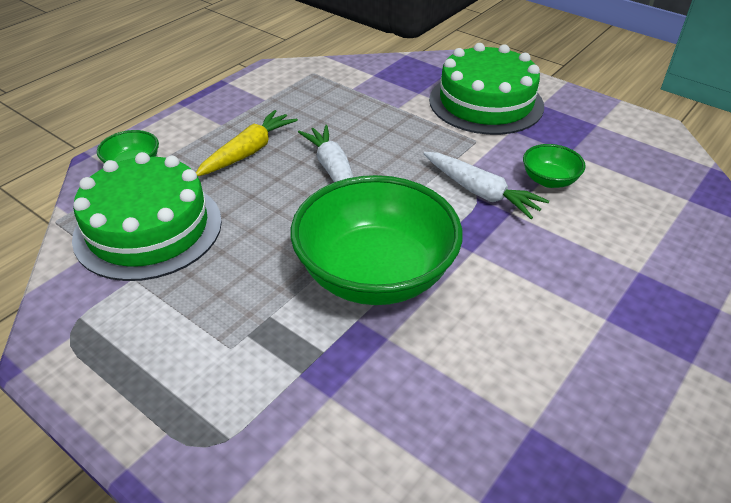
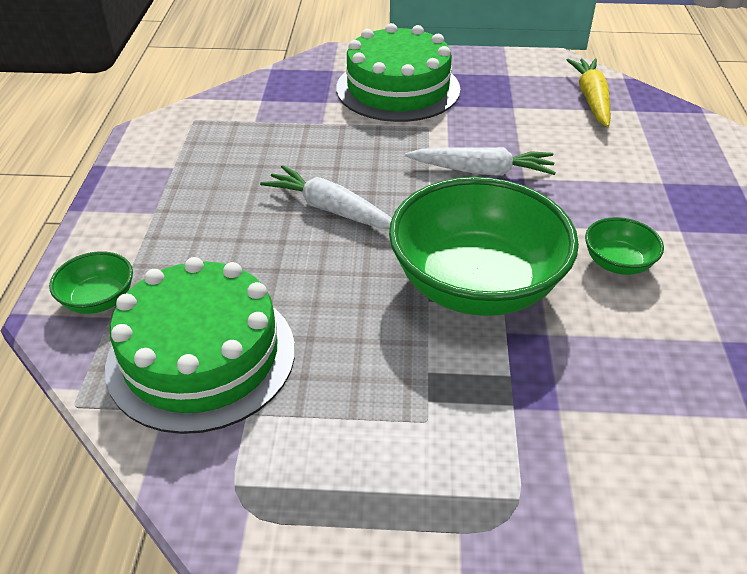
camera: 35 degrees left, 0 degrees up
(248, 152) = (219, 228): yellow carrot -> yellow carrot (591, 99)
(549, 180) = (523, 137): green bowl -> green bowl (617, 263)

